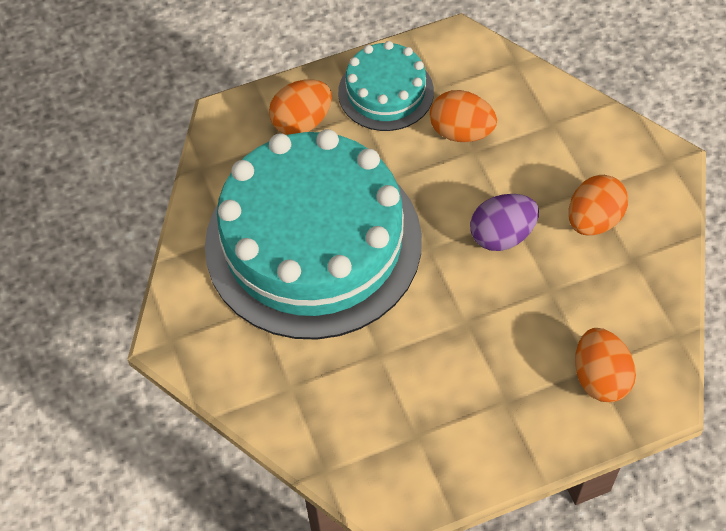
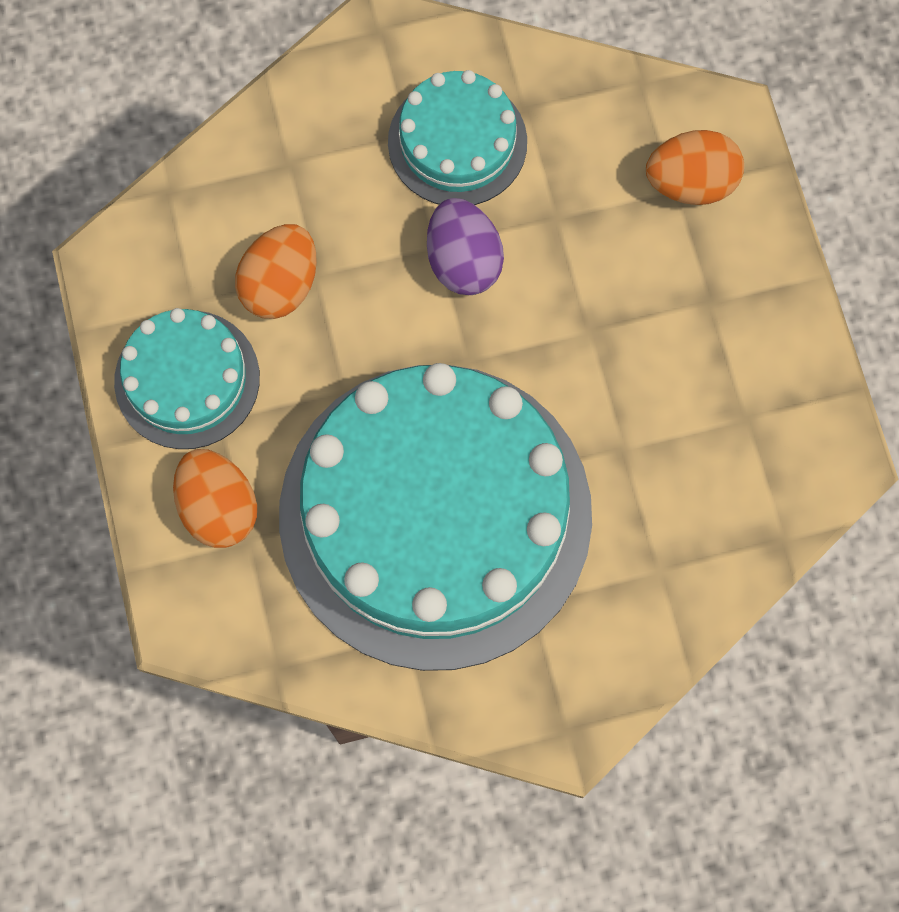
camera: 85 degrees left, 15 degrees up
(593, 220) = (457, 142): orange egg -> turquoise cake

